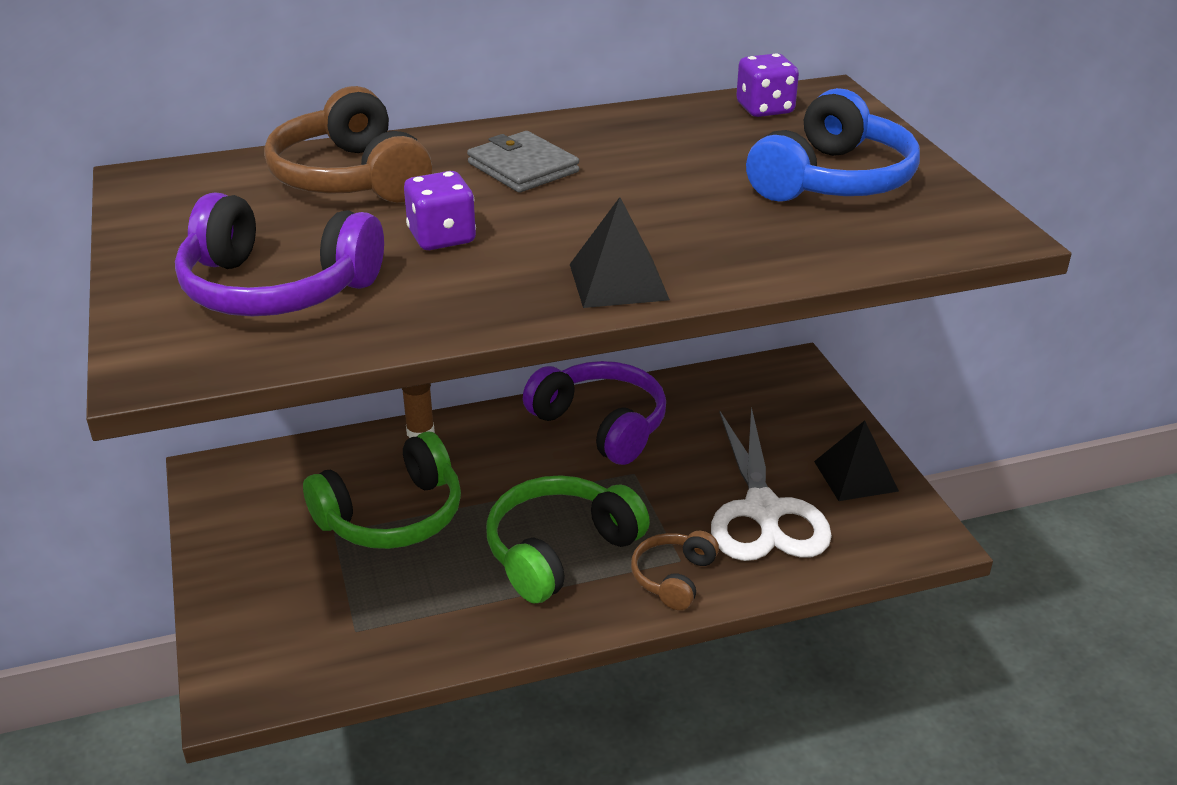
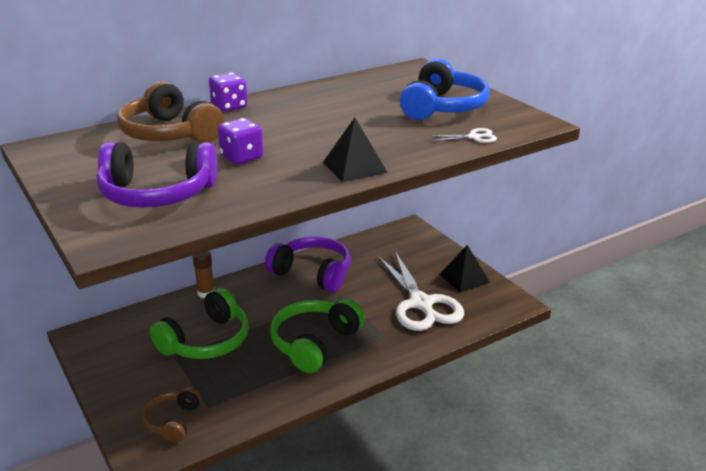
camera: 15 degrees left, 5 degrees down
(523, 168) = (269, 118): grey wallet -> none
(673, 578) = (385, 346): brown headphones -> brown headphones (173, 421)
(765, 109) = (388, 77): purple dice -> purple dice (229, 106)
(859, 248) = (474, 137): none -> white scissors

